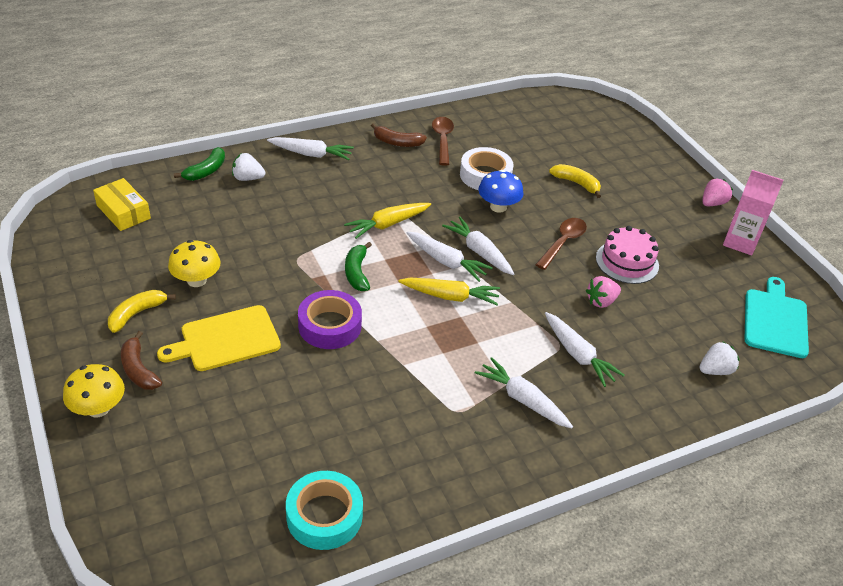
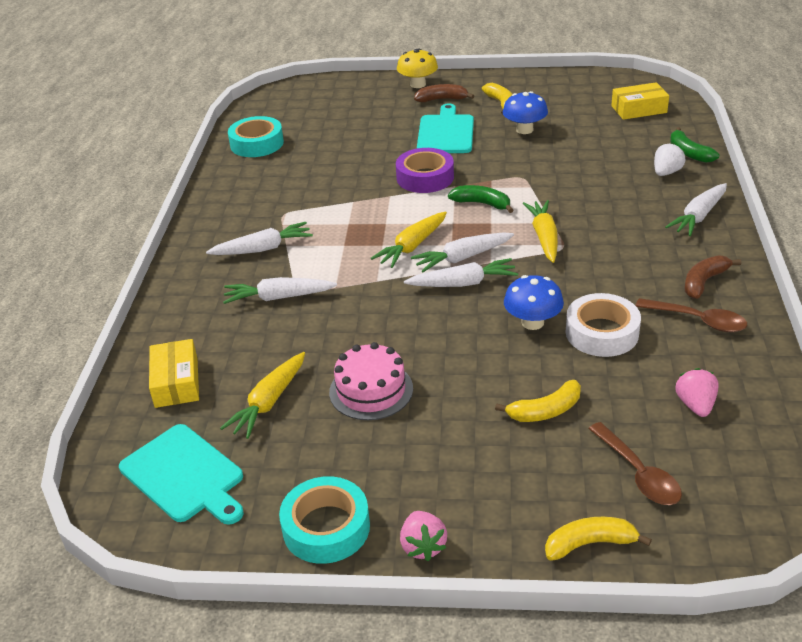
camera: 125 degrees right, 5 degrees down
(196, 280) = (524, 130): yellow mushroom -> blue mushroom
(226, 339) = (445, 133): yellow cutting board -> turquoise cutting board
(563, 242) = (438, 351): brown spoon -> brown spoon (638, 474)
(601, 301) = (329, 342): pink strawberry -> pink strawberry (695, 405)
(653, 151) = (590, 544): none -> yellow banana
(683, 308) = (269, 402): none -> yellow carrot
(715, 370) = (176, 382): white strawberry -> yellow box
(740, 242) = (326, 527): pink carton -> turquoise tape

